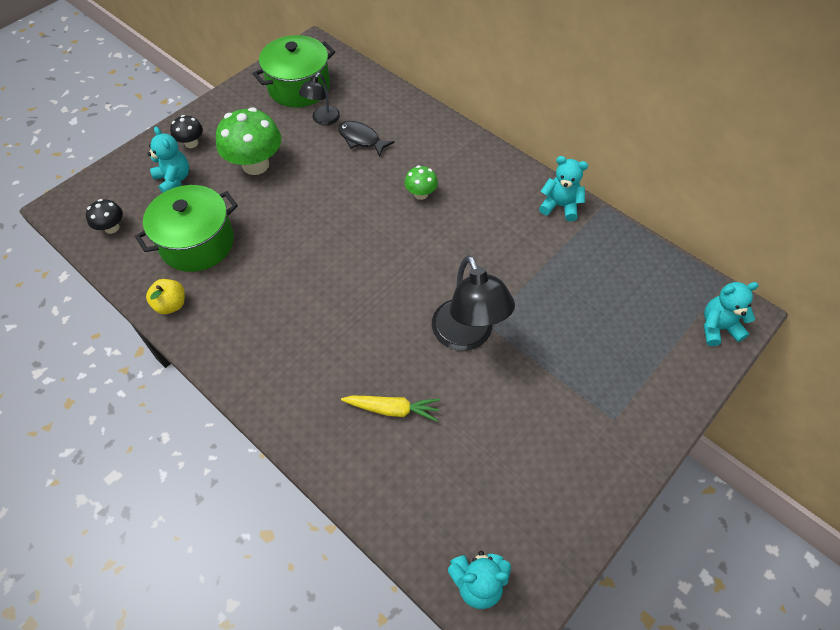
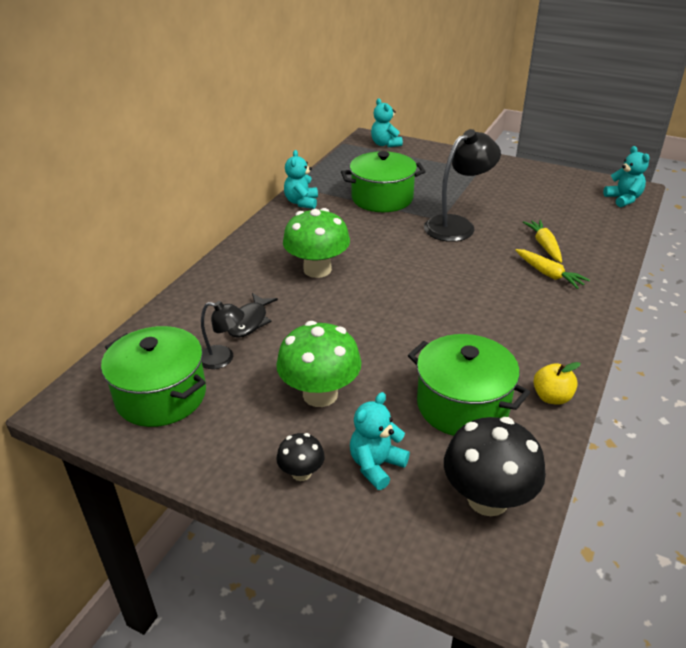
camera: 105 degrees left, 20 degrees down
(112, 228) = (488, 499): black mushroom -> black mushroom, size x1.96
(335, 386) = (548, 274): none -> yellow carrot
(421, 194) = (317, 269): green mushroom -> green mushroom, size x1.96
(552, 281) = (382, 198): none -> green pot

